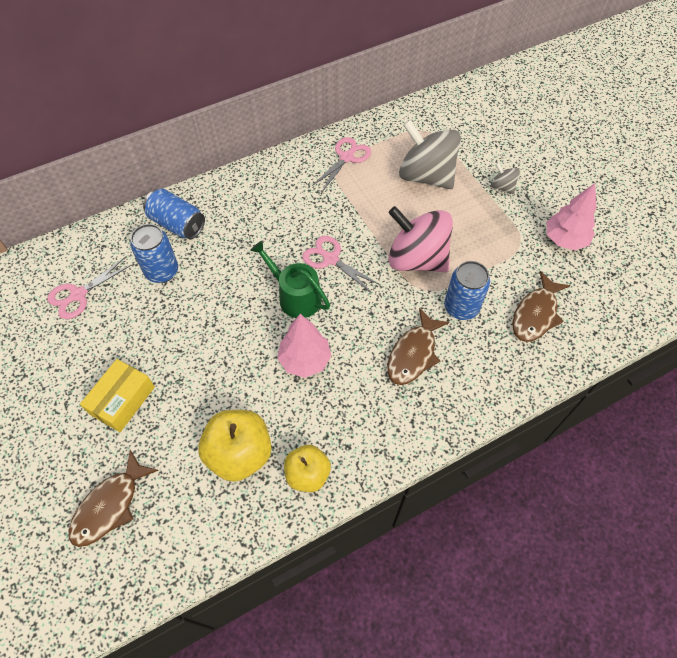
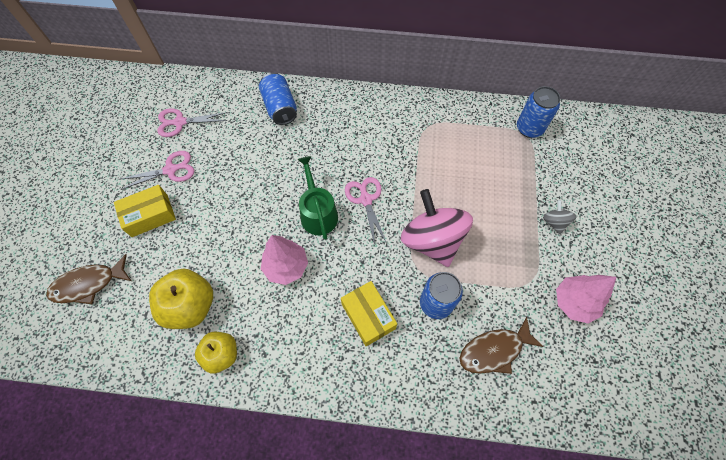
camera: 35 degrees right, 5 degrees up
(162, 271) = (243, 137): blue can -> blue can (529, 128)
(346, 157) = (442, 124): pink scissors -> pink scissors (170, 170)
(413, 354) = (368, 316): brown fish -> yellow box
(426, 176) = (495, 175): grey spinning top -> none

